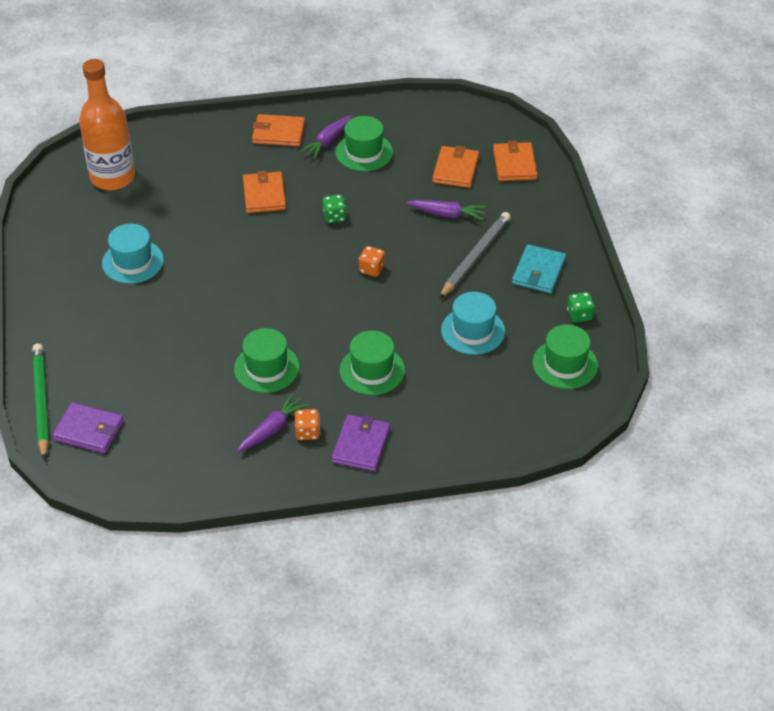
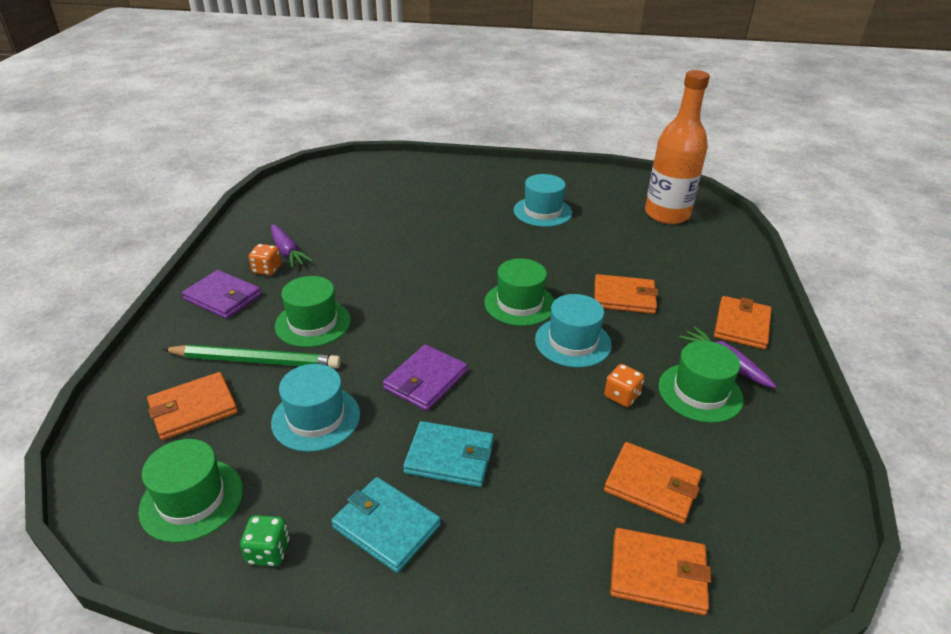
camera: 105 degrees right, 10 degrees down
(41, 402) = (400, 162): green pencil -> green pencil (256, 361)
(89, 430) = (357, 175): purple wallet -> purple wallet (425, 380)
(266, 368) = (364, 260): green hat -> green hat (519, 304)
(334, 217) = (573, 342): green dice -> turquoise hat
(372, 269) = (469, 354): orange dice -> orange dice (621, 396)
(447, 214) = (550, 449): purple carrot -> none
(475, 257) = (450, 457): grey pencil -> turquoise wallet
(495, 400) = (193, 409): none -> orange wallet

